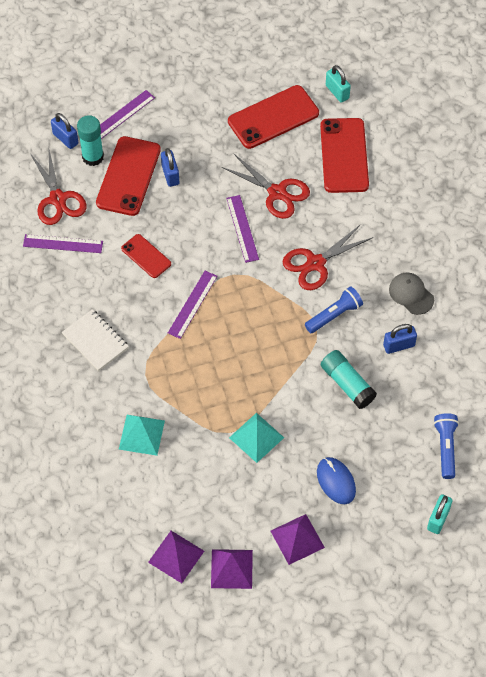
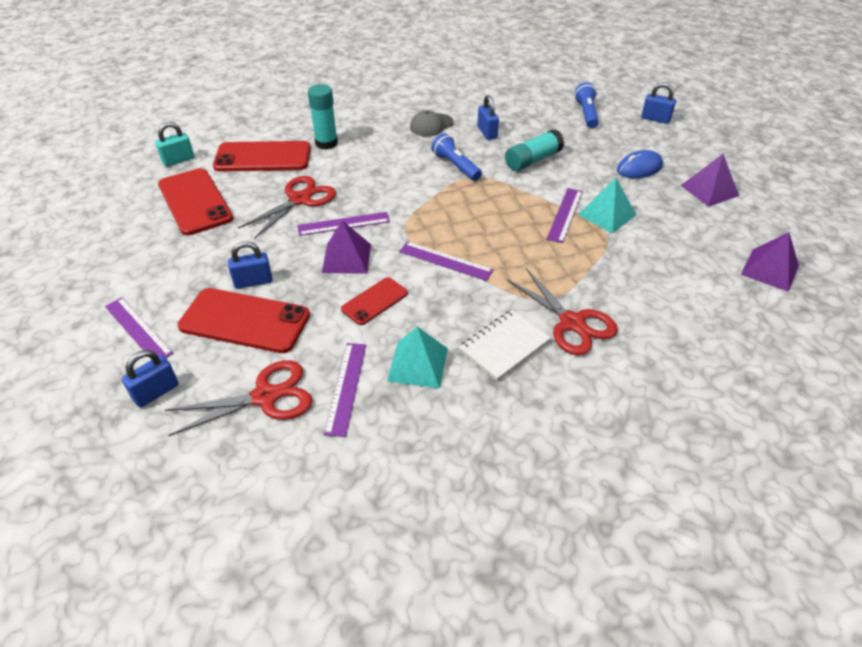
camera: 90 degrees left, 15 degrees down
(93, 157) = (200, 359): turquoise glue stick -> turquoise glue stick (326, 143)
(141, 434) = (629, 300): turquoise pyramid -> turquoise pyramid (417, 364)
(231, 569) = (762, 231): purple pyramid -> purple pyramid (346, 258)
(256, 402) = (565, 215): none -> purple ruler
(315, 263) = (394, 176): red scissors -> red scissors (572, 323)
(438, 519) = (655, 119): turquoise padlock -> blue padlock
(445, 448) = (586, 114): blue flashlight -> blue flashlight turned 90 degrees clockwise

